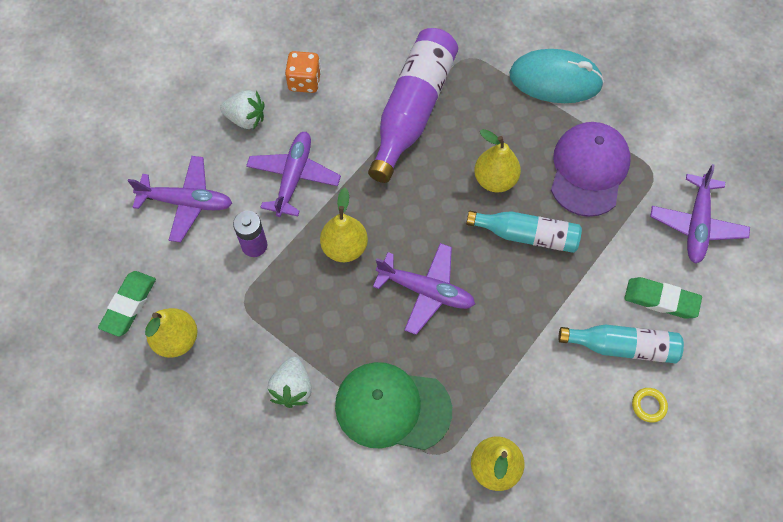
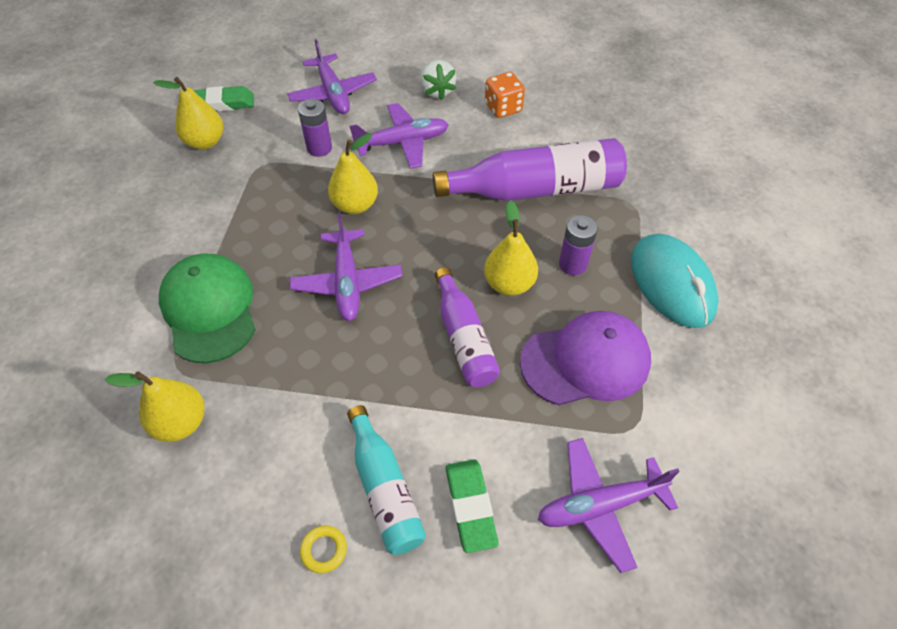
camera: 60 degrees right, 10 degrees down
(292, 388) = (195, 231): white strawberry -> none
(502, 129) = (573, 264): none -> purple battery
(527, 235) = (464, 338): turquoise bottle -> purple bottle

